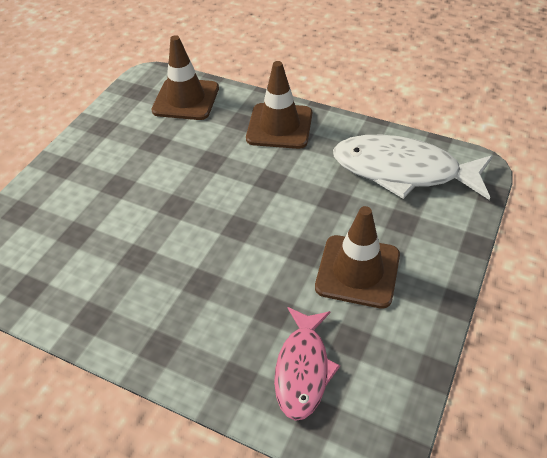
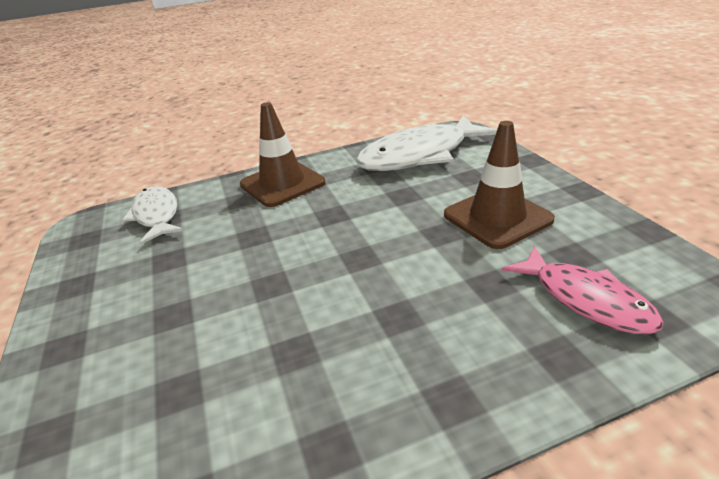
camera: 45 degrees left, 15 degrees down
(186, 99) = (157, 215): brown traffic cone -> white fish

